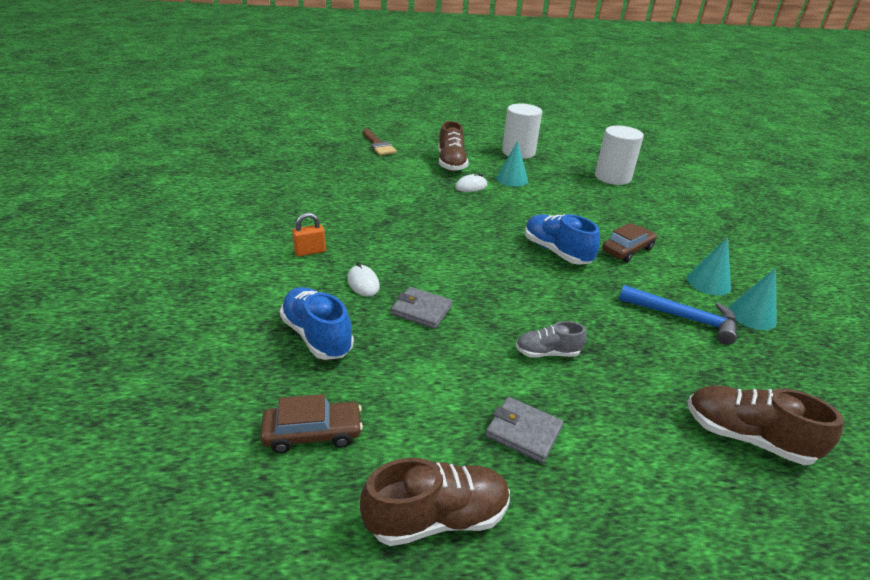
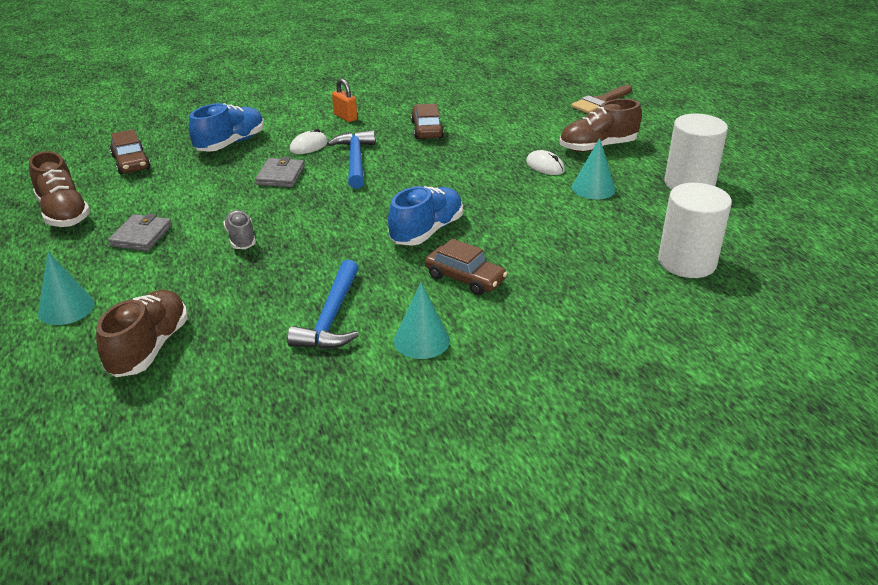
camera: 75 degrees right, 0 degrees up
(373, 217) = (427, 129): none -> brown car
(413, 262) = (355, 161): none -> blue hammer
(752, 315) = (361, 371): turquoise cone -> turquoise cone (66, 308)

